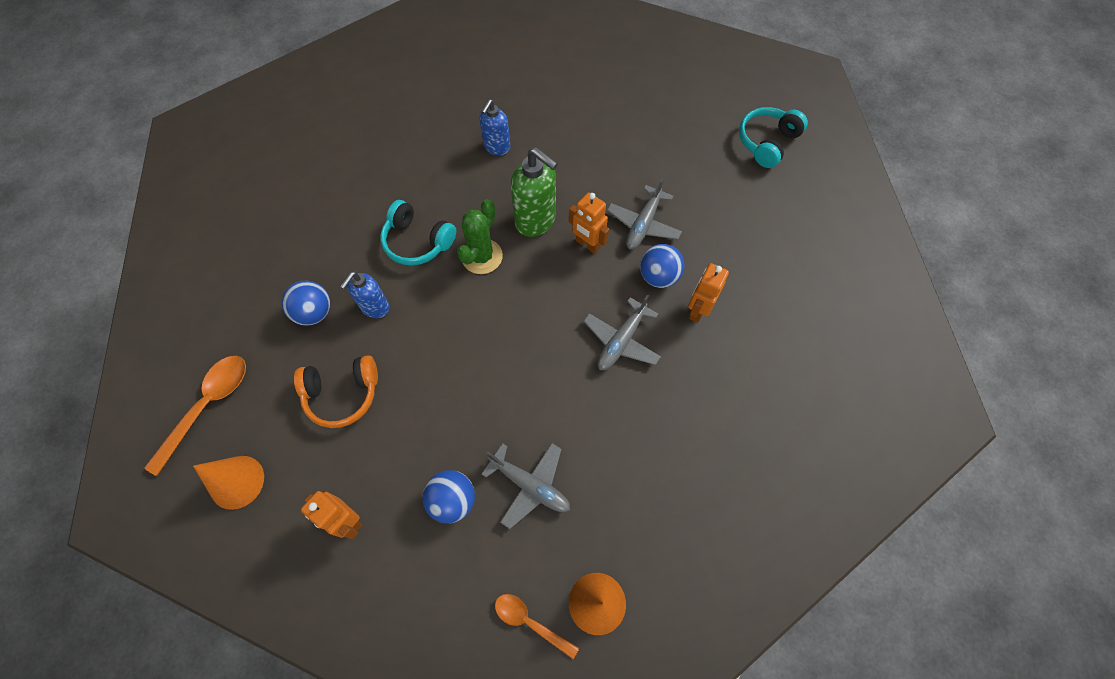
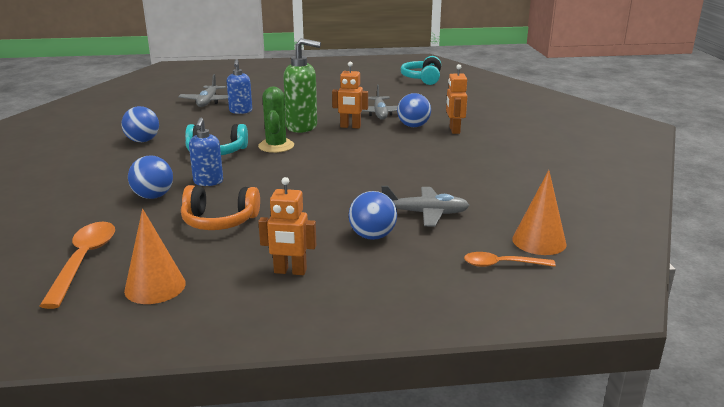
camera: 30 degrees left, 40 degrees down
(342, 394) = (219, 221): orange headphones -> orange headphones turned 45 degrees clockwise
(364, 180) = (142, 141): none -> blue ball
(621, 341) = (418, 150): grey plane -> grey plane (208, 102)

